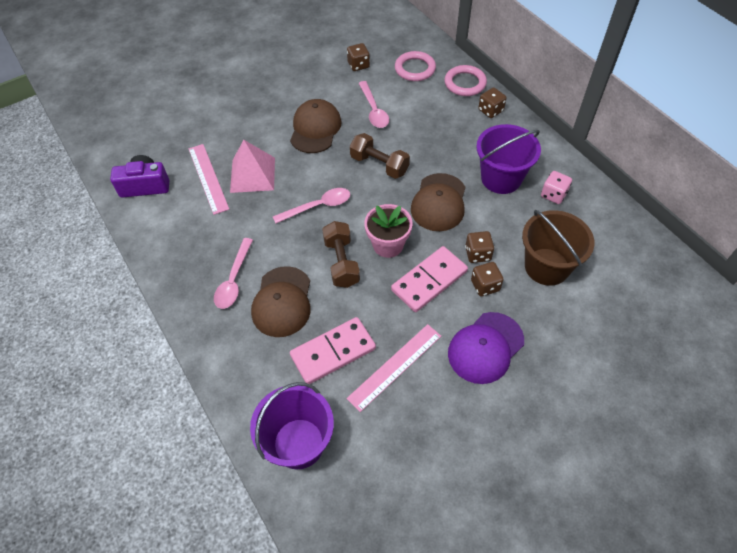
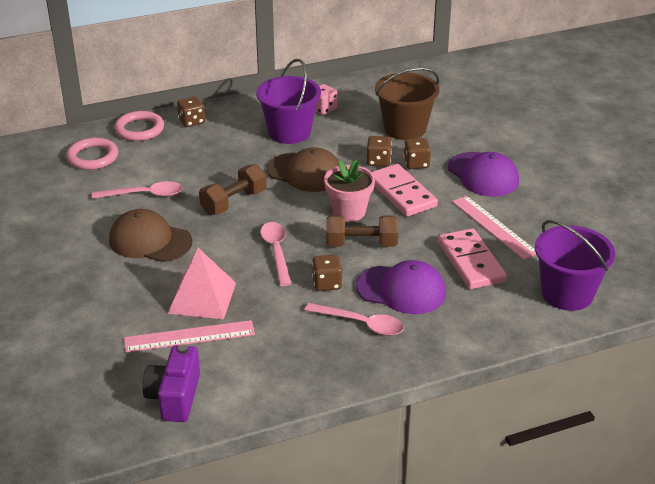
camera: 80 degrees left, 20 degrees down
(282, 302) = (401, 290): brown cap -> purple cap
(358, 65) = (56, 196): brown dice -> brown dice (327, 283)

